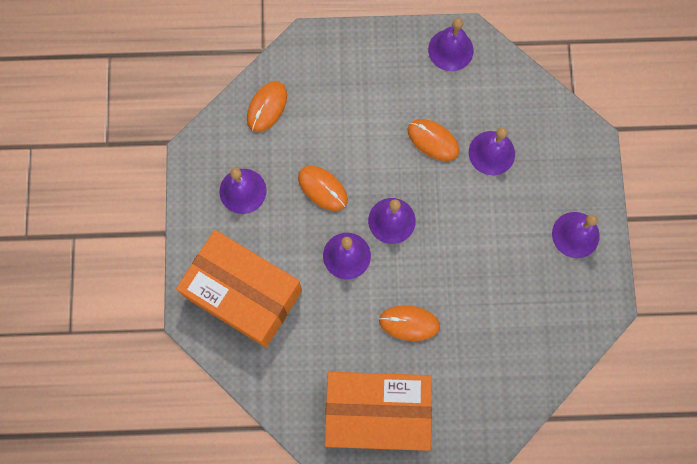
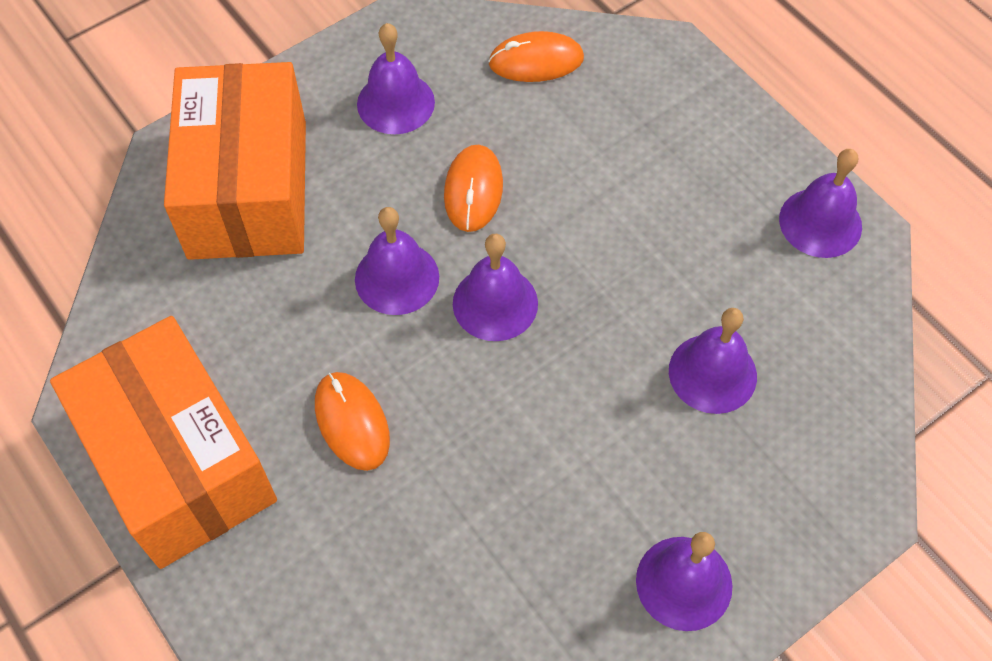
camera: 55 degrees right, 15 degrees down
(433, 140) = (662, 283): orange mouse -> none

